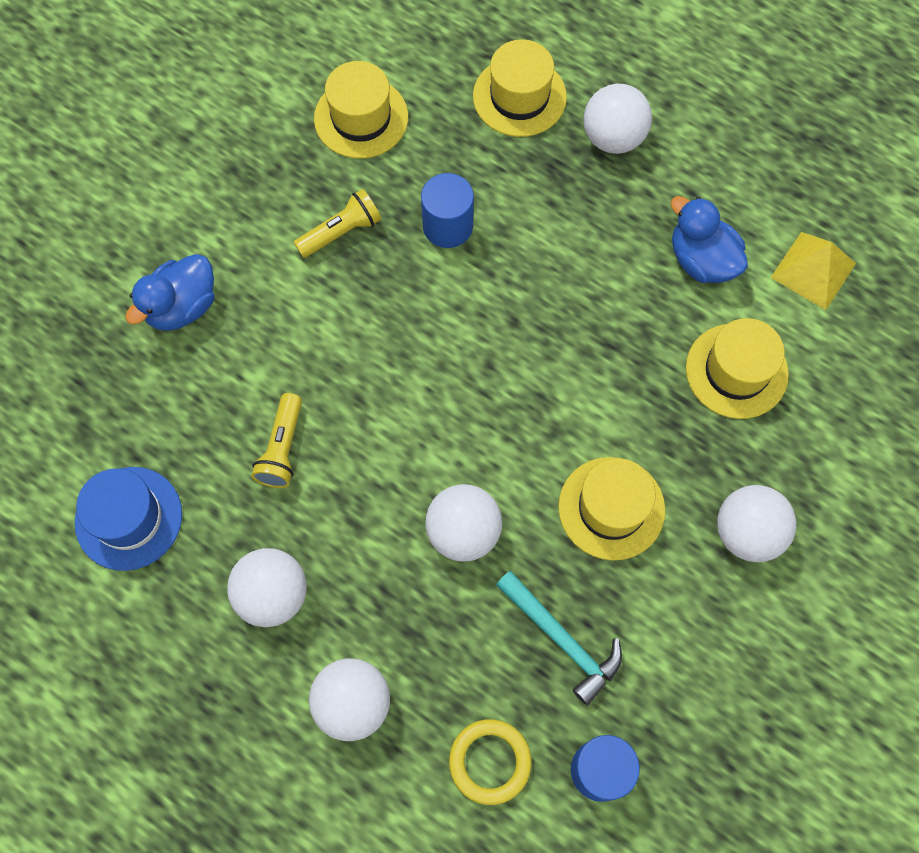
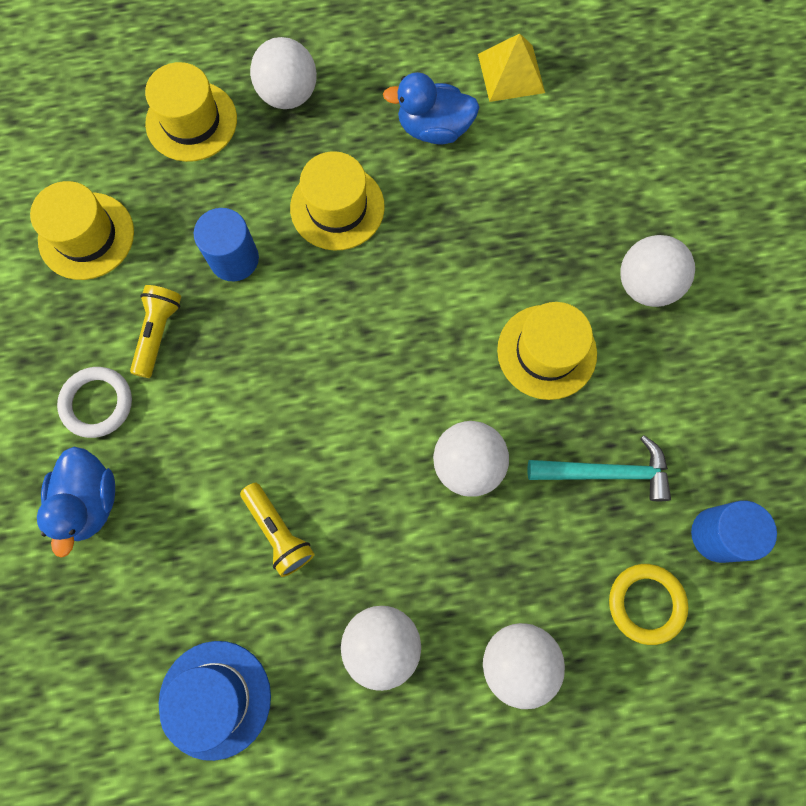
camera: 45 degrees left, 5 degrees up
(252, 243) = (97, 403): none -> white ring
(736, 371) = (531, 184): yellow hat -> yellow hat (337, 207)

